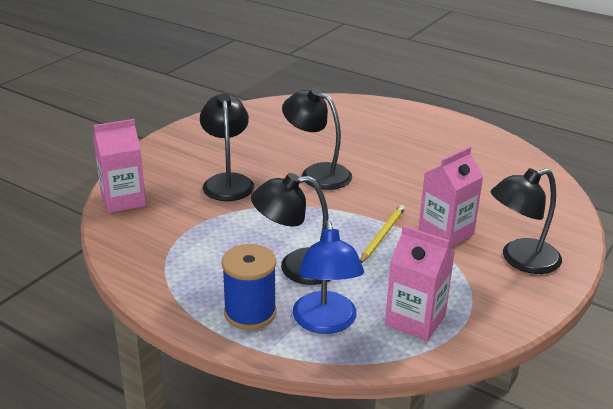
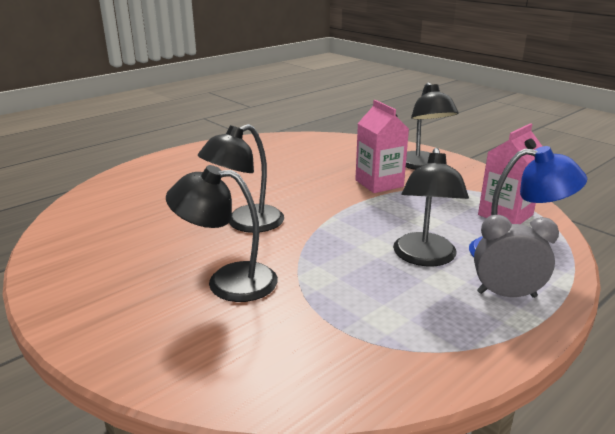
camera: 75 degrees left, 5 degrees down
(123, 200) = (225, 381): pink carton -> none
(250, 313) = (506, 294): blue spool -> grey clock
(382, 235) = (376, 209): yellow pencil -> none

